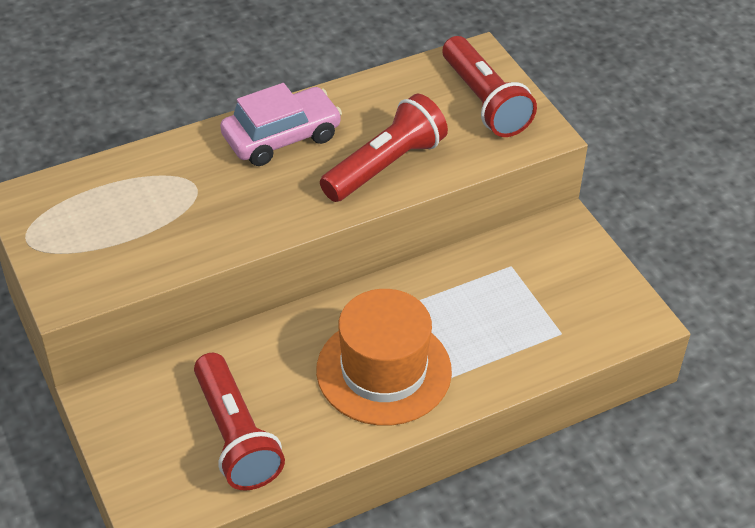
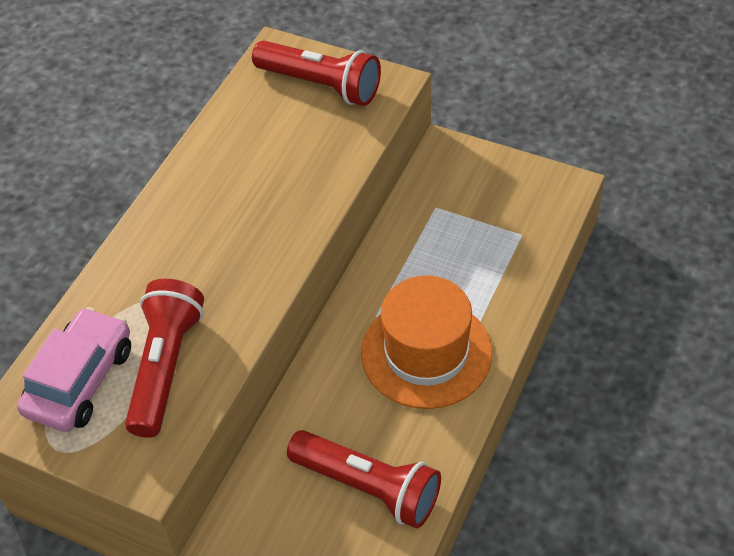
camera: 35 degrees left, 5 degrees up
(282, 137) = (189, 214): pink car -> pink car (80, 380)
(385, 166) = (298, 185): red flashlight -> red flashlight (166, 367)

